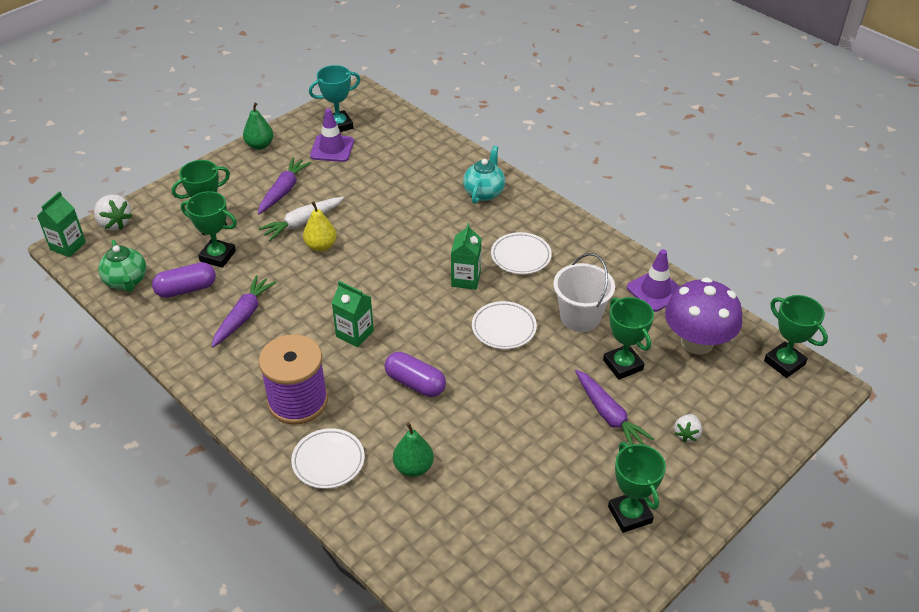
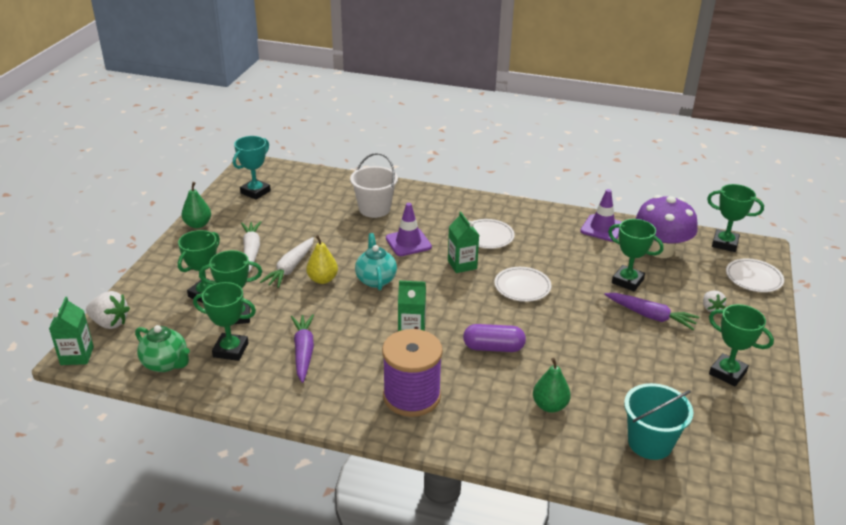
camera: 30 degrees left, 10 degrees down
(186, 289) = (230, 350): purple capsule -> green trophy
(283, 191) = (251, 251): purple carrot -> white carrot
(328, 461) = (479, 429): white plate -> white plate (753, 278)
(332, 148) = (265, 209): purple traffic cone -> purple traffic cone (408, 243)
(474, 550) = (650, 443): none -> turquoise bucket
(484, 193) = (419, 204): turquoise teapot -> turquoise teapot (376, 280)
(580, 317) = (568, 261): white bucket -> white bucket (374, 209)

